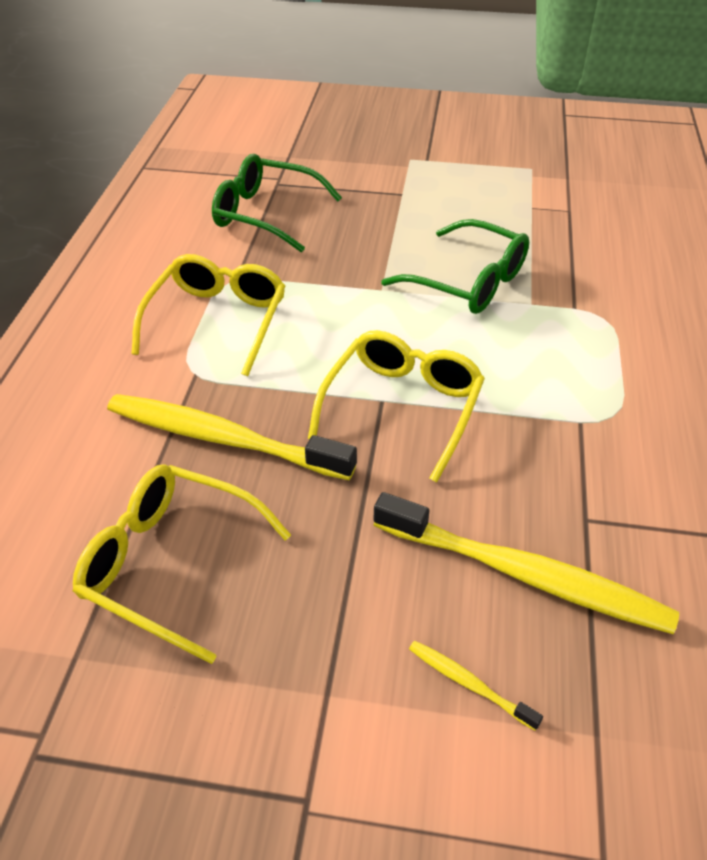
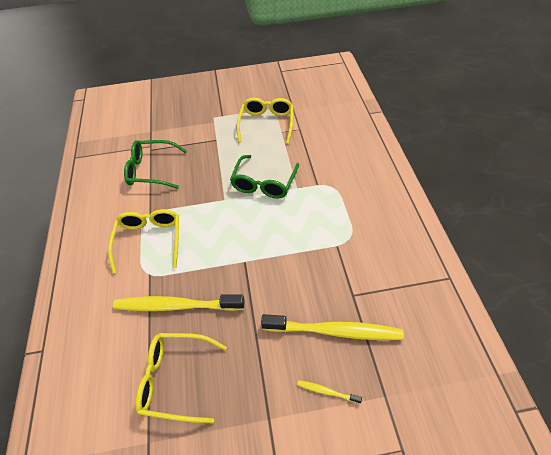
camera: 15 degrees left, 5 degrees up
(402, 407) = (255, 263): yellow glasses -> yellow glasses (267, 124)
(468, 281) = (264, 183): green glasses -> green glasses turned 90 degrees clockwise

